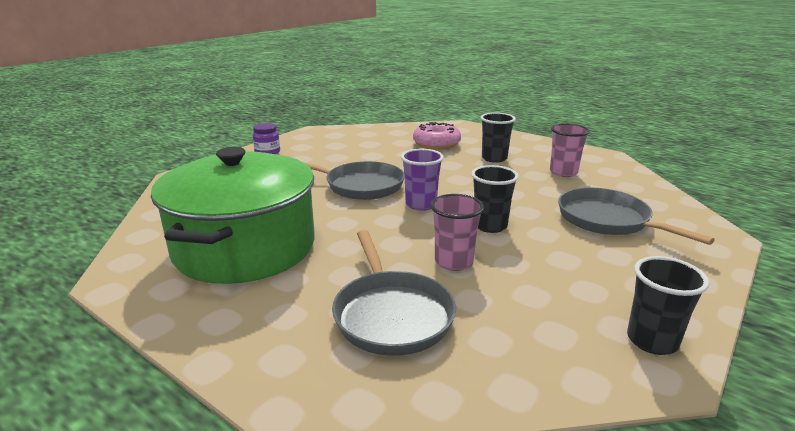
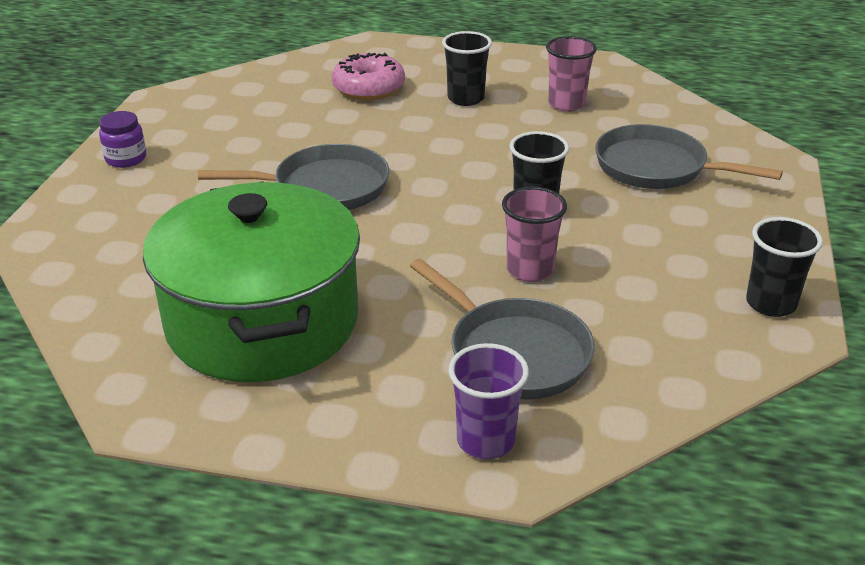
camera: 25 degrees left, 10 degrees up
(421, 204) = (429, 198): purple cup -> purple cup (485, 441)

